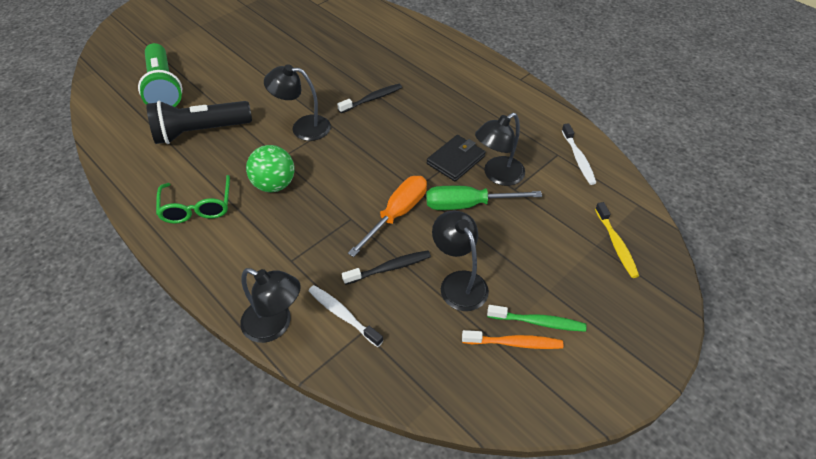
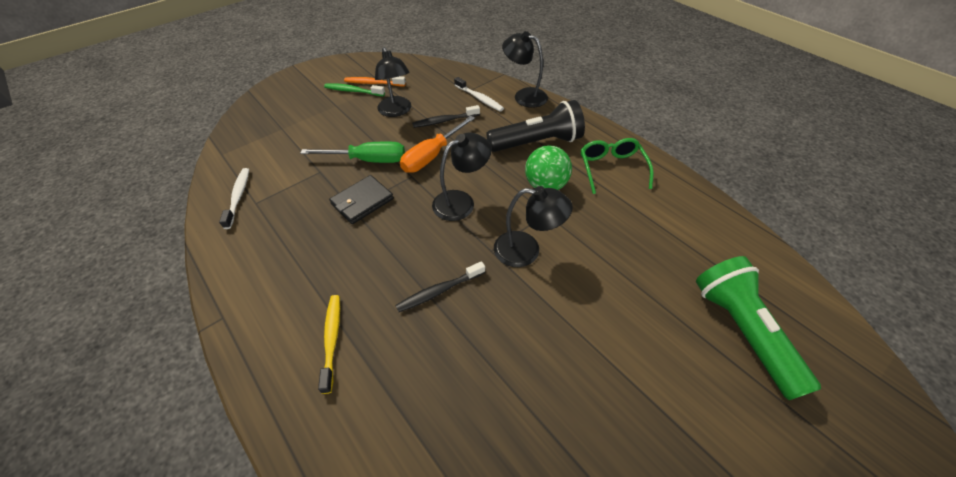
camera: 175 degrees left, 0 degrees up
(200, 132) = (649, 250): black flashlight -> black flashlight (537, 142)
(497, 175) = (328, 184): black lamp -> black lamp (461, 201)
(616, 244) = (266, 128): yellow toothbrush -> yellow toothbrush (332, 339)

